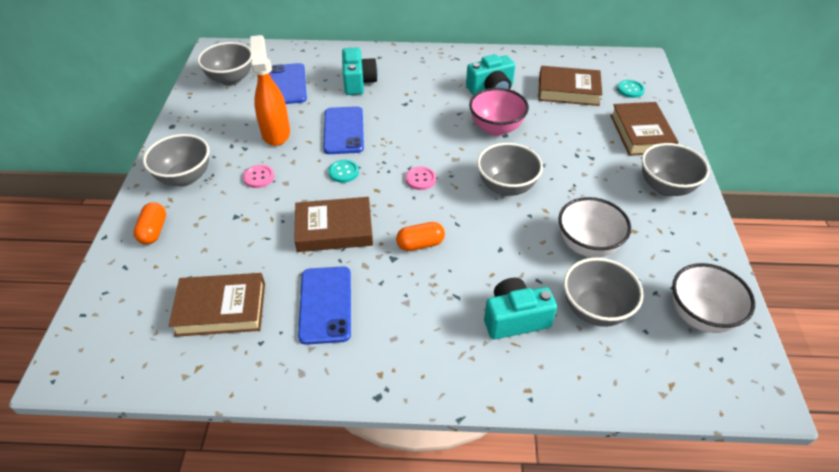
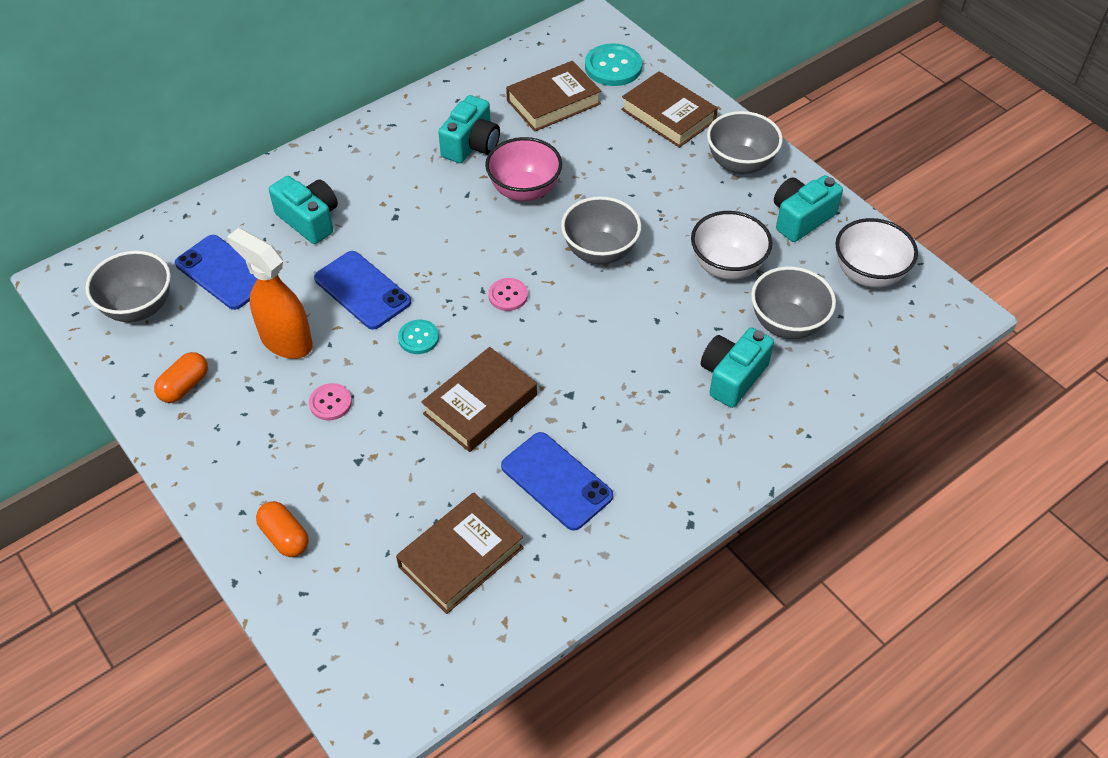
camera: 40 degrees left, 5 degrees up
(185, 177) = (242, 459): grey bowl -> none
(420, 244) = (580, 363): orange capsule -> orange capsule (184, 386)
(630, 90) = (613, 67): turquoise button -> turquoise button, size x1.70
(679, 246) = (801, 218): none -> turquoise camera

